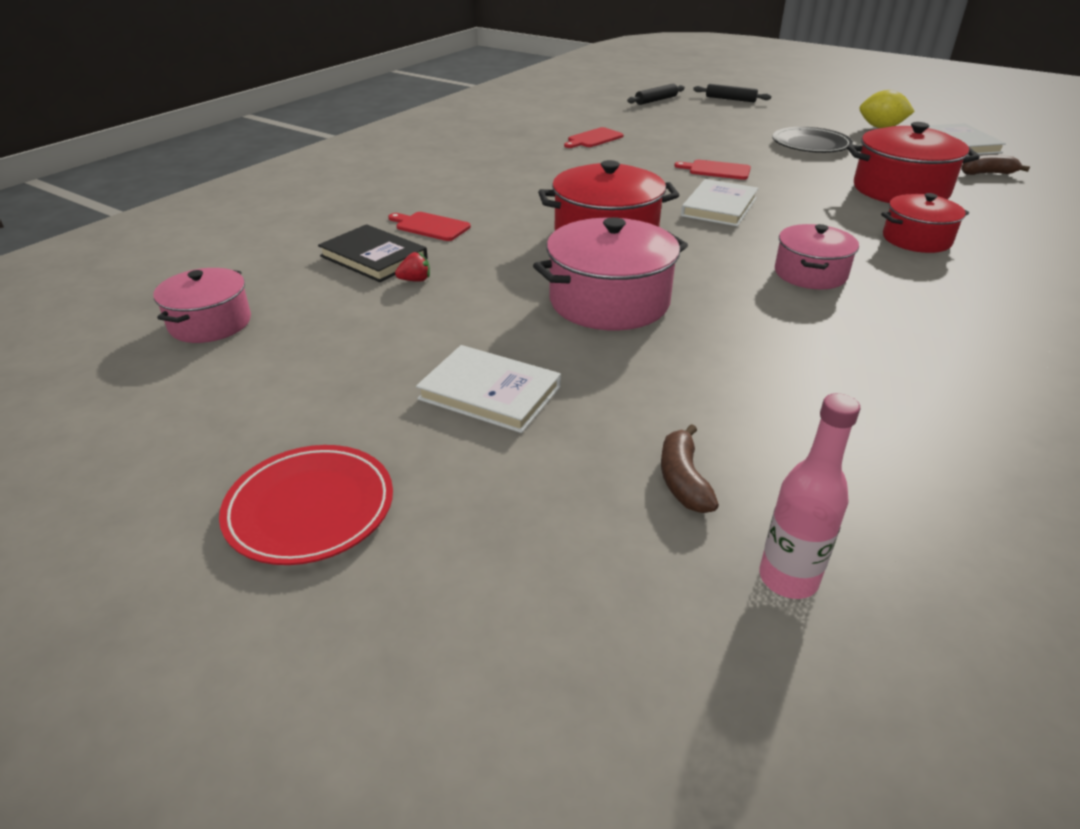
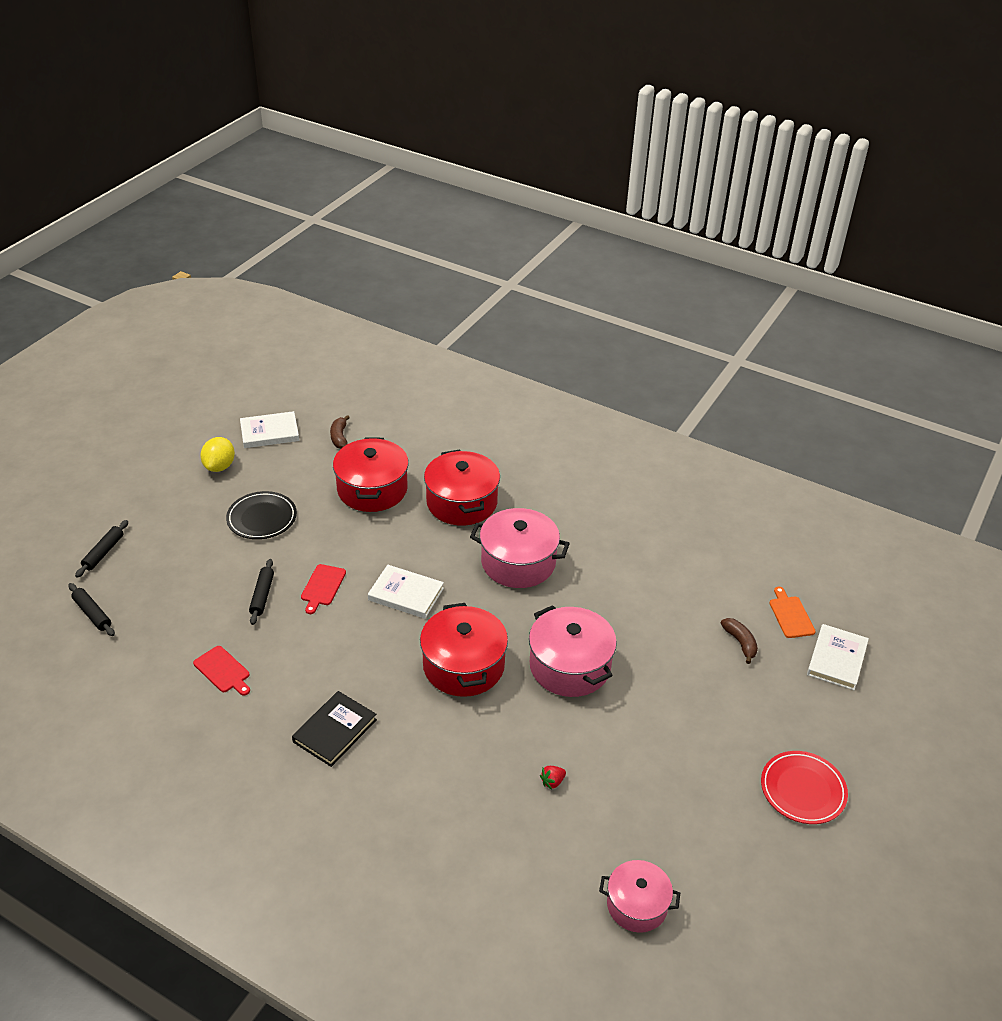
camera: 95 degrees left, 5 degrees up
(373, 257) = (516, 817): black book -> black book (335, 731)
(415, 280) = (552, 782): red strawberry -> red strawberry turned 105 degrees counterclockwise
(430, 226) = (451, 786): red cutting board -> none
(489, 393) = (687, 723): white book -> white book (837, 659)
(683, 480) = (740, 643): brown banana -> brown banana turned 105 degrees counterclockwise
(695, 148) = (262, 595): none -> black rolling pin
(788, 579) = (790, 615): pink bottle -> orange cutting board
(810, 273) = (518, 562): pink pot -> pink pot, size x1.59
(916, 239) = (462, 502): red pot -> red pot, size x1.59

